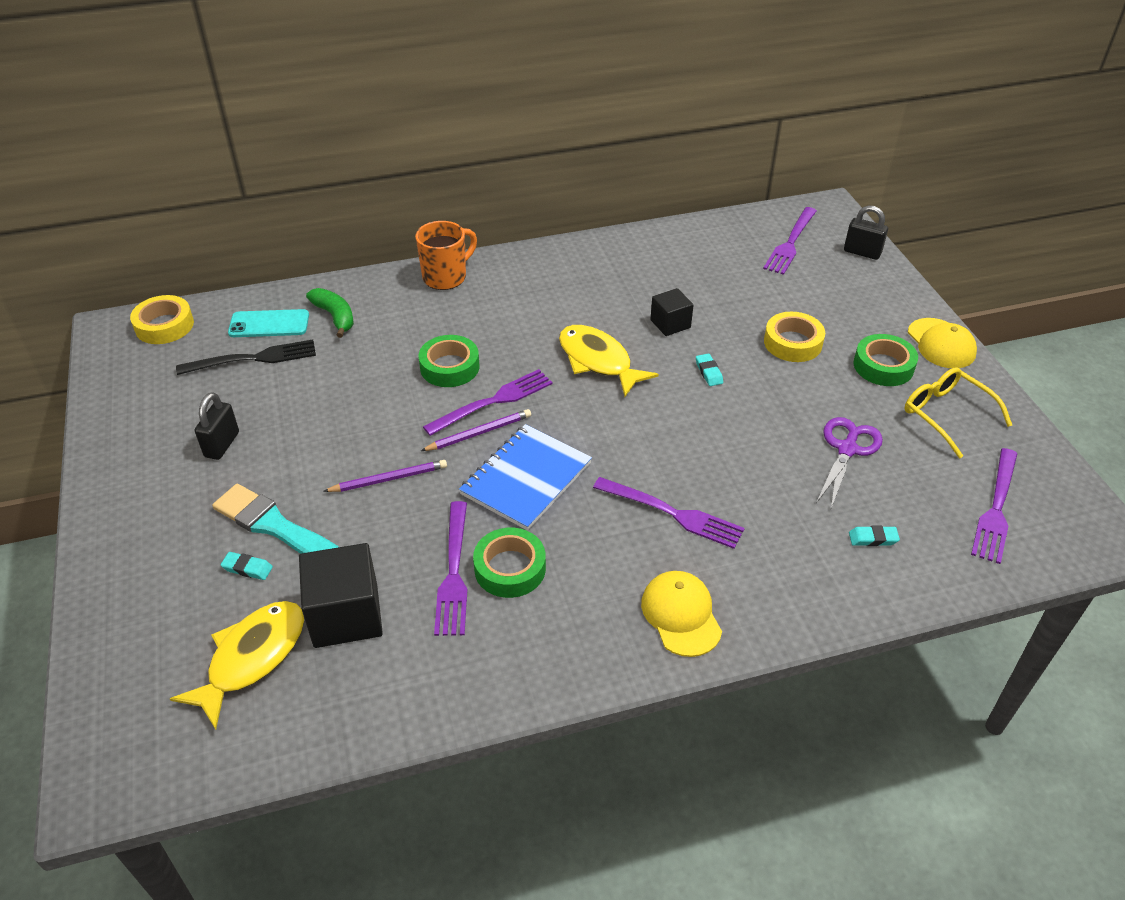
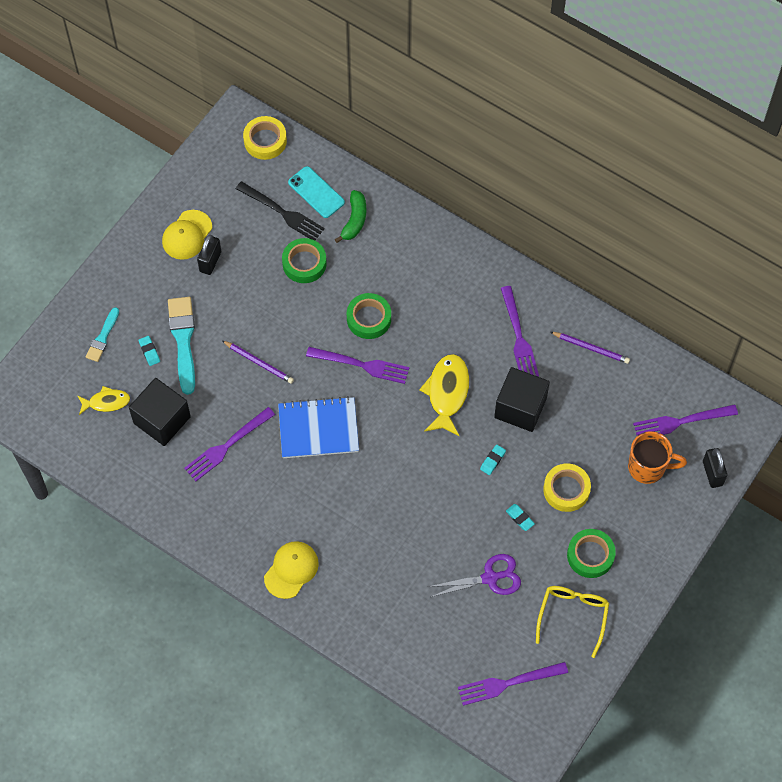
camera: 50 degrees right, 20 degrees up
(168, 602) = (102, 337): none -> turquoise brush
(222, 444) = (210, 261): black padlock -> black padlock turned 45 degrees counterclockwise
(252, 658) = (106, 402): yellow fish -> yellow fish, size x0.60
(446, 277) = (447, 246): orange mug -> orange mug (648, 467)
(479, 433) = (331, 378): purple pencil -> purple pencil (591, 348)
(510, 568) = (252, 469): green tape -> green tape (304, 263)
(670, 324) = (520, 408): black cube -> black cube, size x1.71
(673, 513) = (357, 520): purple fork -> purple fork (519, 337)
(873, 538) = (426, 631): turquoise eraser -> turquoise eraser (520, 518)
(941, 344) = (647, 577): yellow cap -> yellow cap (187, 235)

